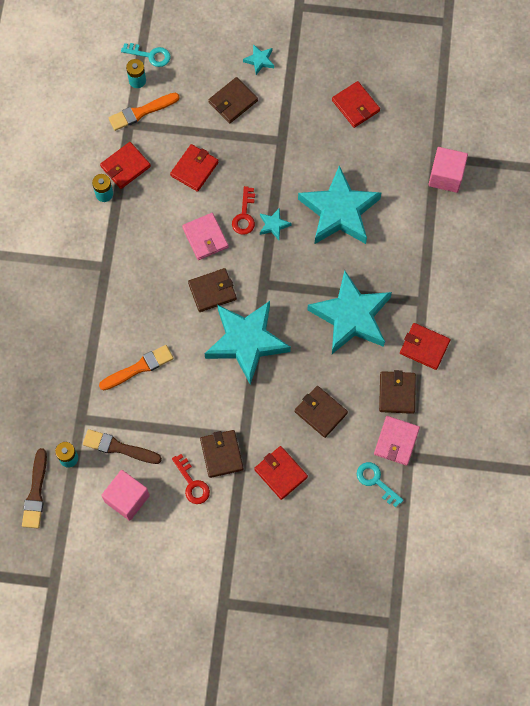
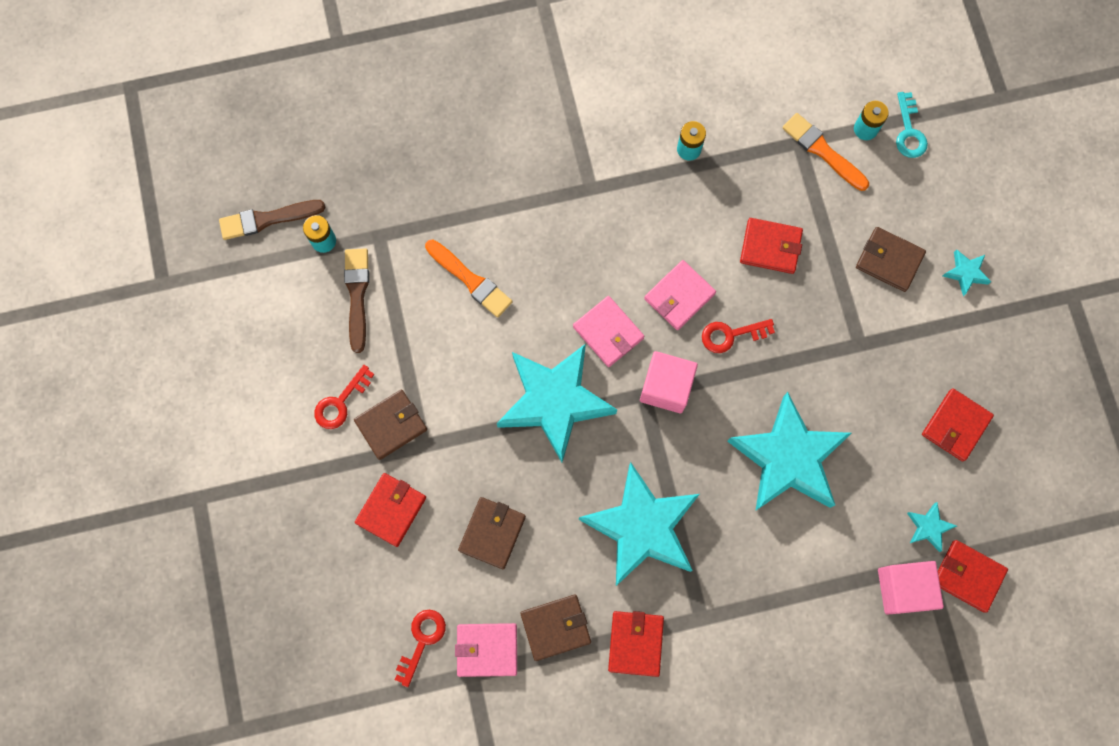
camera: 70 degrees right, 5 degrees up
(125, 166) = (737, 160): red wallet -> red wallet (968, 576)
(127, 498) = (295, 330): pink cube -> pink cube (666, 387)
(212, 291) = (608, 332): brown wallet -> pink wallet
(273, 225) = (732, 378): turquoise star -> turquoise star (929, 527)
(376, 481) = (422, 640): turquoise key -> red key

